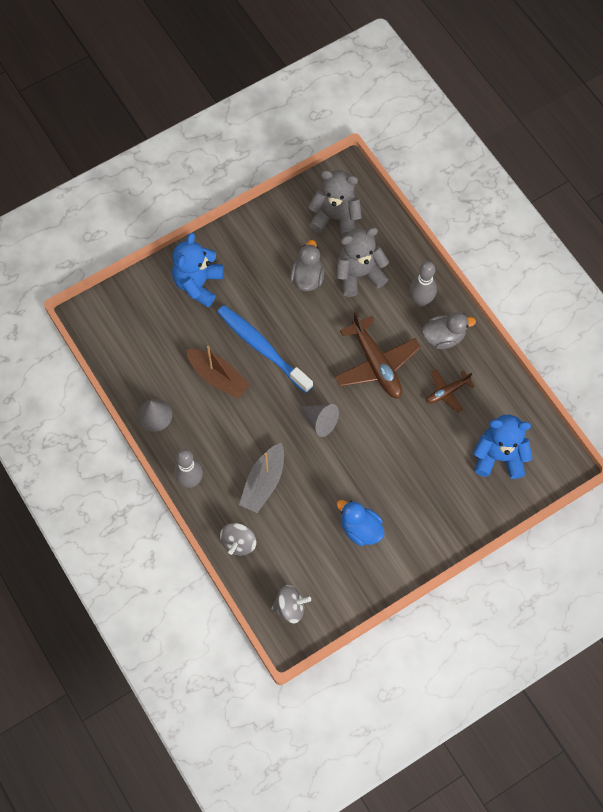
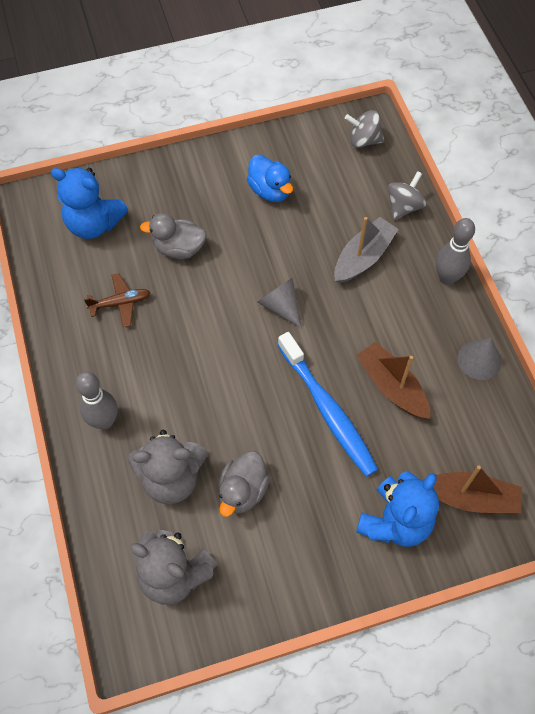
camera: 165 degrees left, 5 degrees down
(149, 311) = (470, 497): none -> brown boat
(376, 364) = (191, 355): brown plane -> none
(443, 337) = (96, 367): grey duck -> grey duck (179, 248)

